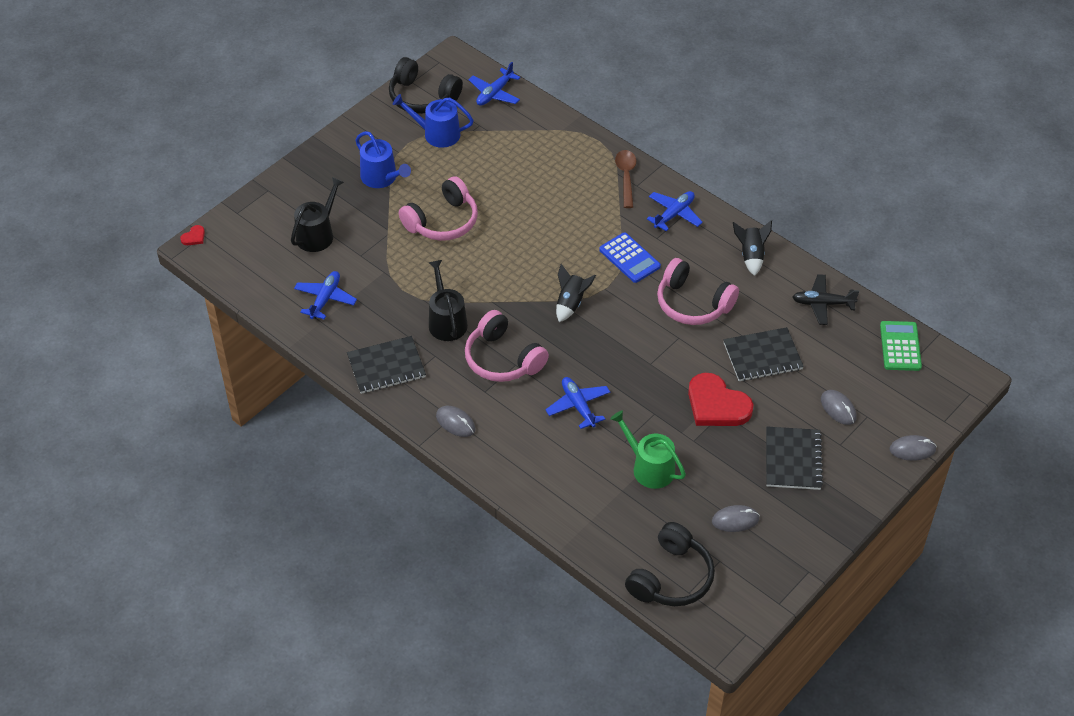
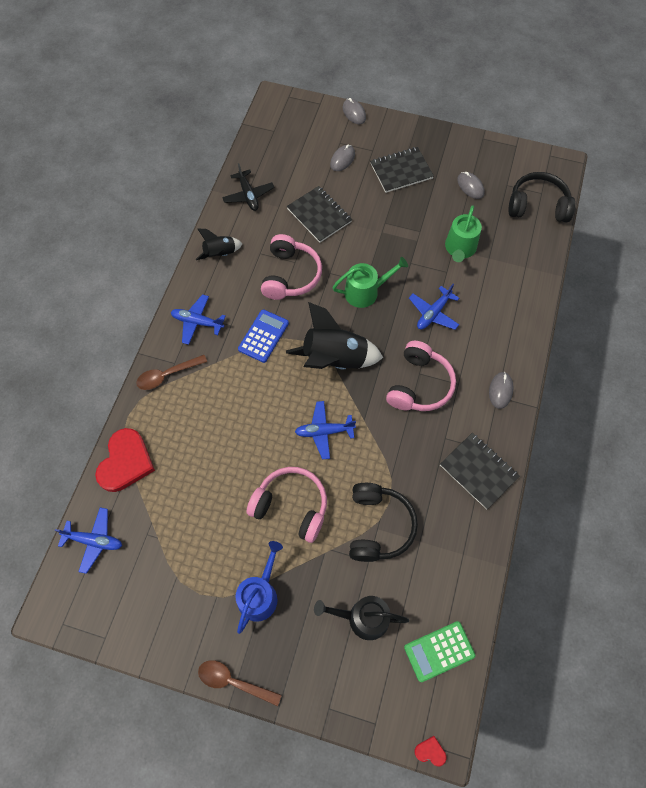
camera: 115 degrees left, 15 degrees up
(325, 299) = (436, 565): blue plane -> blue plane (324, 431)
(327, 143) = (234, 681): none -> brown spoon
(422, 97) = (125, 613): black headphones -> black headphones (378, 526)
(437, 134) = (175, 570): blue watering can -> none
(446, 321) = (404, 446): black watering can -> none
(571, 303) = (334, 359): black rocket -> black rocket, size x1.83
(637, 358) = (365, 292): none -> green watering can
(717, 405) = (380, 228): red heart -> red heart (125, 462)
(900, 346) = (266, 141): green calculator -> green calculator (439, 651)

